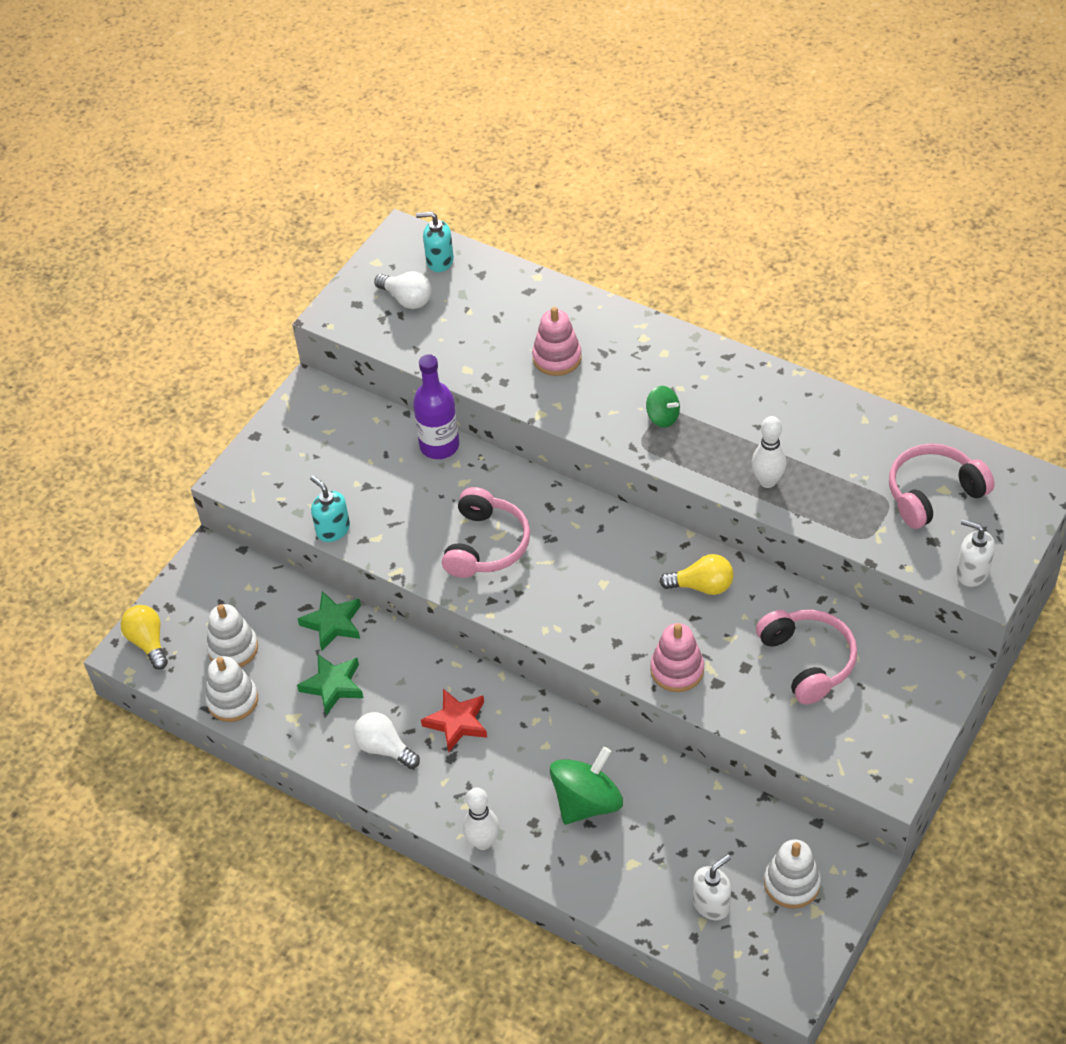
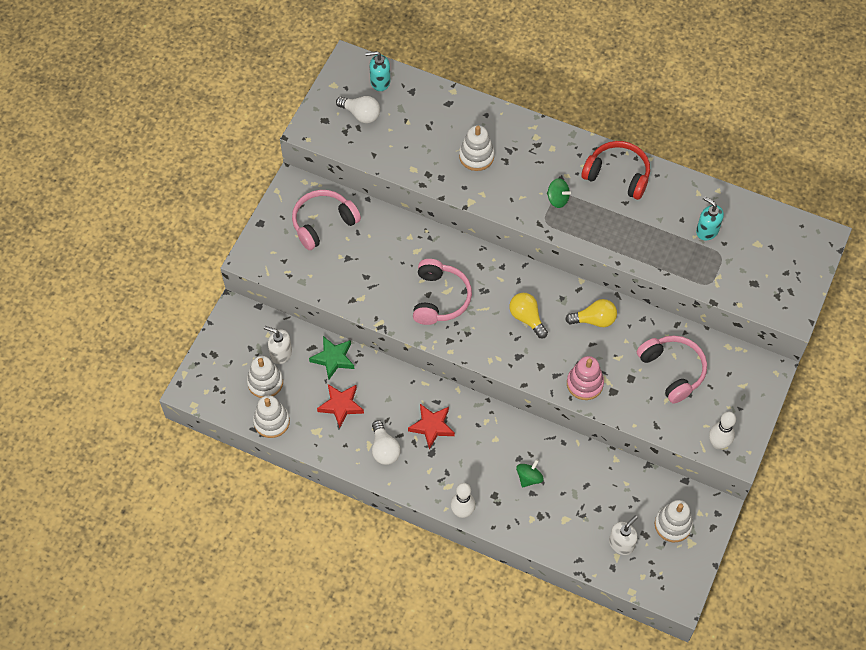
camera: 10 degrees left, 10 degrees up
(148, 642) = (203, 382): yellow light bulb -> yellow light bulb (527, 318)
(333, 529) = (329, 293): turquoise soap dispenser -> turquoise soap dispenser (707, 230)
(333, 686) = (341, 405): green star -> red star
(384, 748) = (384, 449): white light bulb -> white light bulb turned 135 degrees counterclockwise
(439, 446) = (395, 223): purple bottle -> none
(557, 358) = (476, 156): pink stacking toy -> white stacking toy
(587, 802) = (529, 478): green spinning top -> green spinning top, size x0.54
(752, 391) = (617, 175): none -> red headphones
(767, 481) = (636, 245): white bowling pin -> white bowling pin (718, 443)
(933, 493) = (750, 247): pink headphones -> pink headphones (323, 223)
(971, 572) = (782, 305): white soap dispenser -> white soap dispenser (281, 353)

